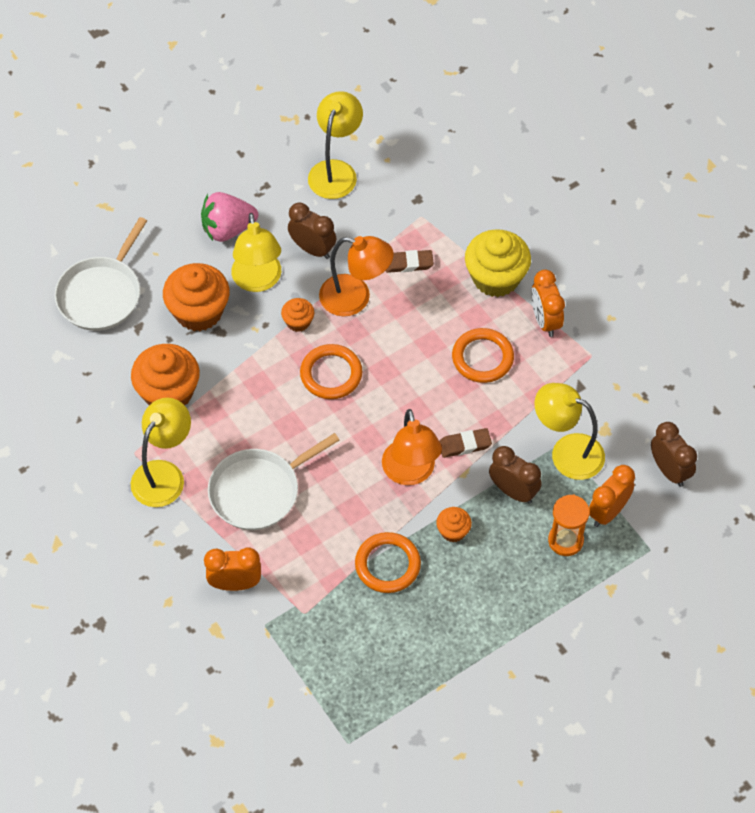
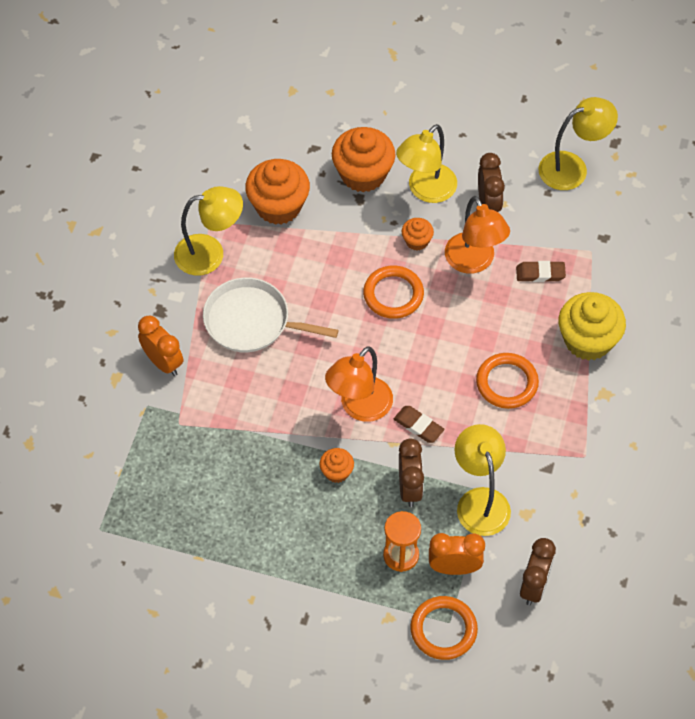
camera: 50 degrees right, 0 degrees up
(101, 294) = (318, 106): white pan -> none
(228, 229) = (450, 139): pink strawberry -> none
(387, 565) = (268, 449): orange ring -> orange ring (443, 629)
(408, 263) = (540, 273): brown eraser -> brown eraser turned 45 degrees counterclockwise
(545, 321) = (583, 401): orange clock -> none

